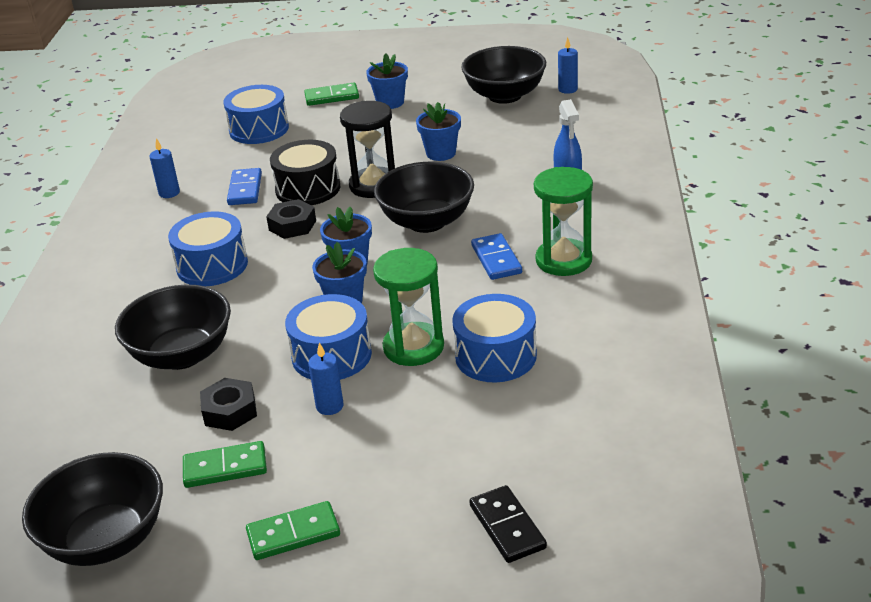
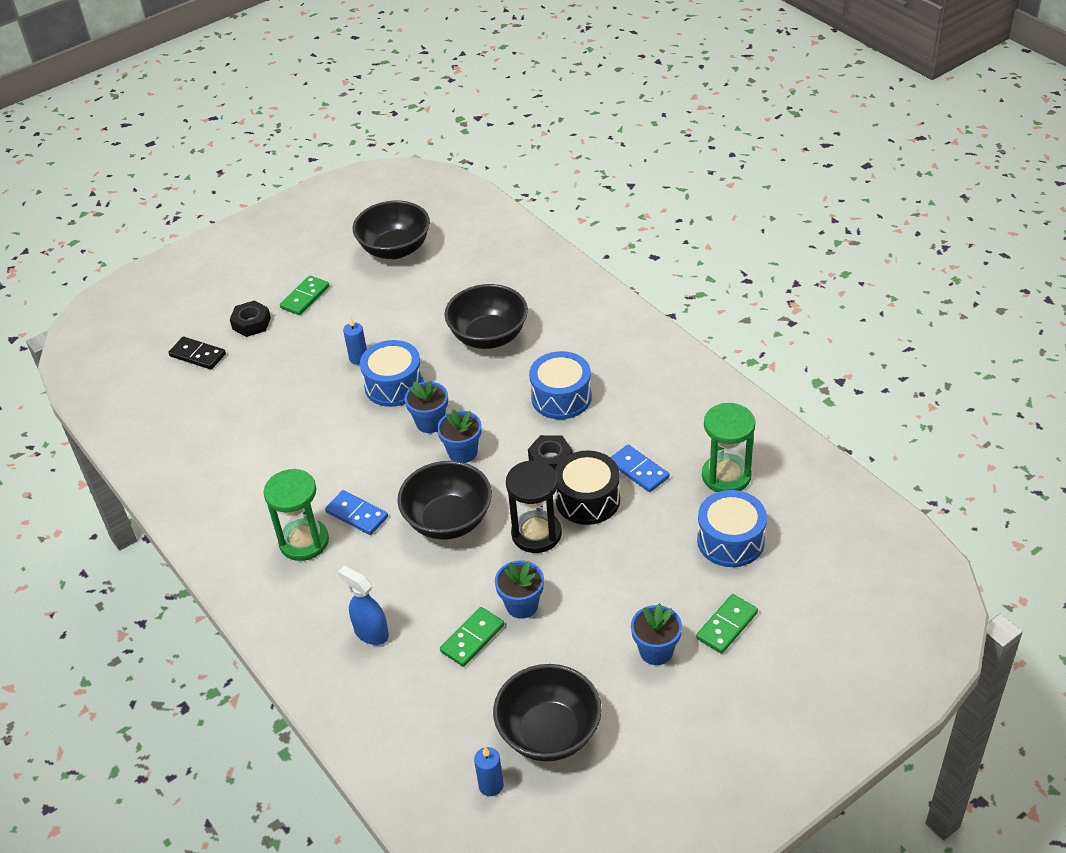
camera: 140 degrees right, 10 degrees up
(169, 193) = (694, 433): blue candle -> none
(225, 467) = (378, 302): green domino -> green domino (472, 639)
(230, 411) = (414, 326): black nut -> black nut (251, 323)
(413, 347) = (347, 417): green hourglass -> green hourglass (726, 476)
(495, 356) = (287, 440): blue drum -> none

